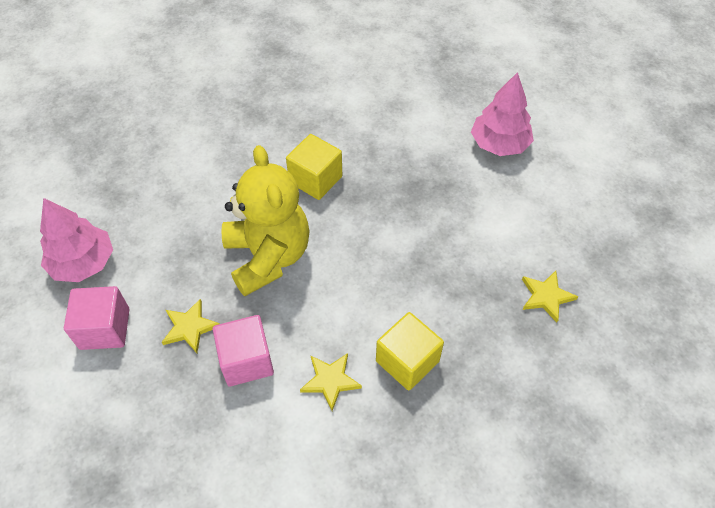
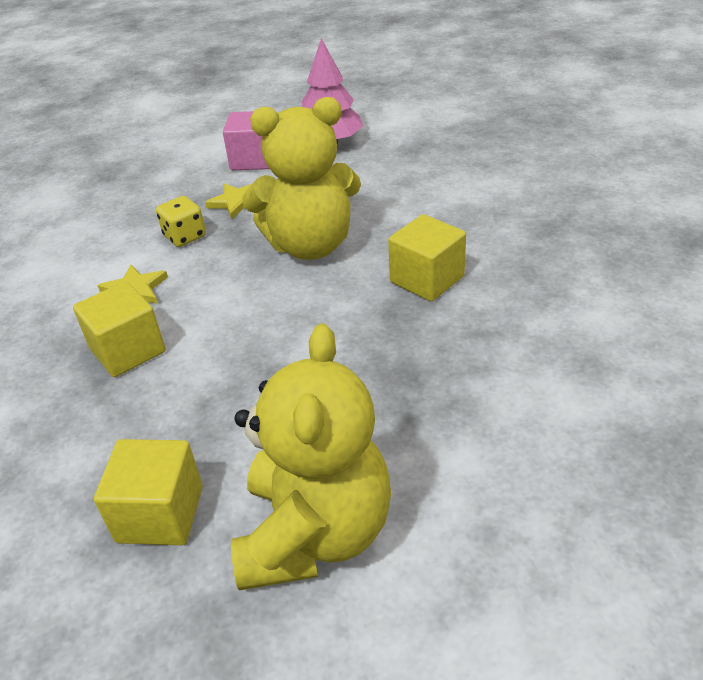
camera: 100 degrees right, 15 degrees down
(246, 361) = (185, 236): pink cube -> yellow dice
(499, 144) = (503, 499): pink tree -> none
(539, 219) = (315, 533): none -> yellow teddy bear
(546, 296) = (160, 514): yellow star -> yellow cube

